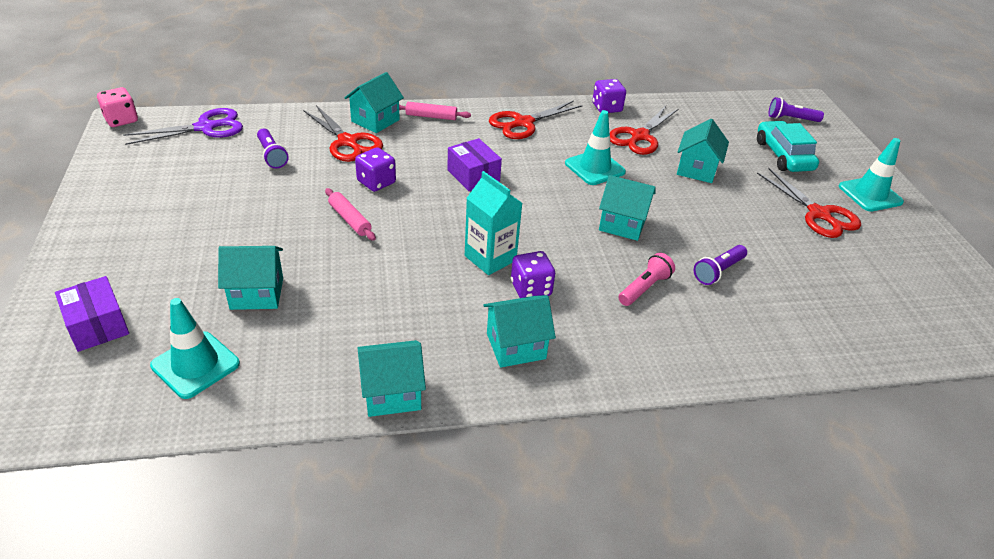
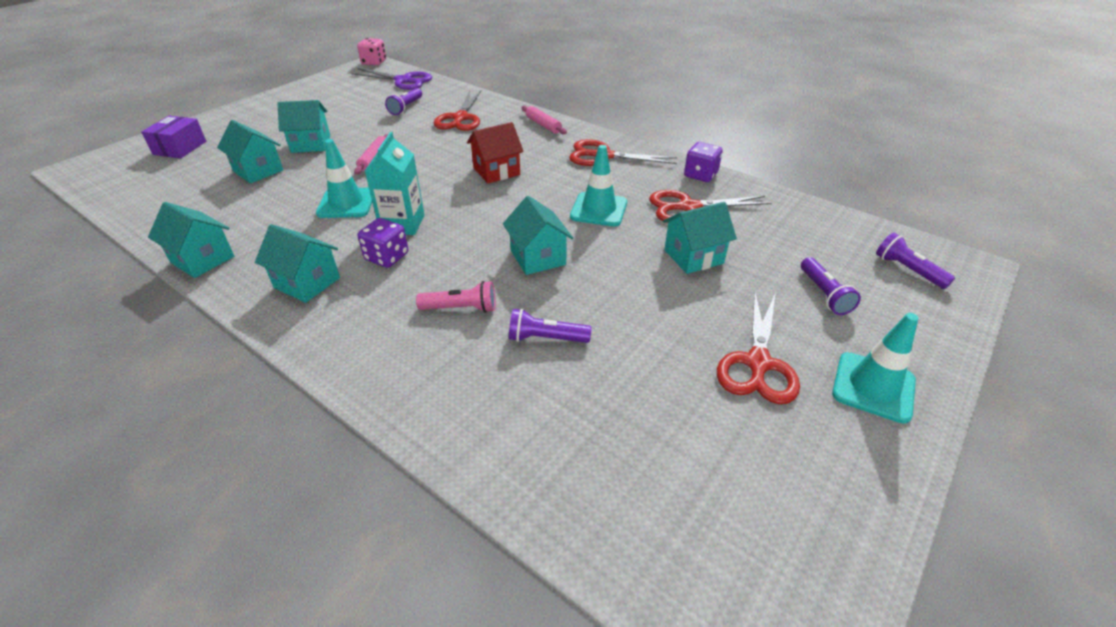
camera: 50 degrees right, 0 degrees up
(195, 365) = (171, 187): turquoise traffic cone -> turquoise traffic cone (346, 203)
(375, 120) = (501, 113): turquoise house -> turquoise house (311, 144)
(376, 182) = (430, 147): purple dice -> none
(473, 175) = (496, 171): purple box -> red house
(783, 155) = (824, 294): turquoise car -> purple flashlight

